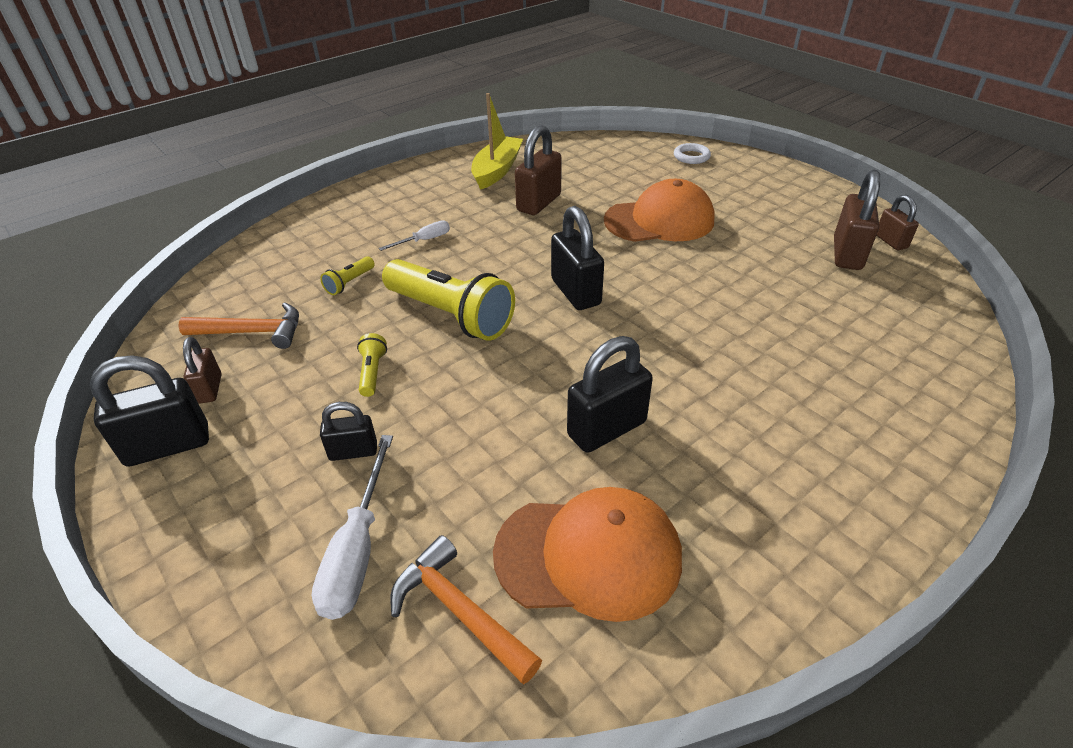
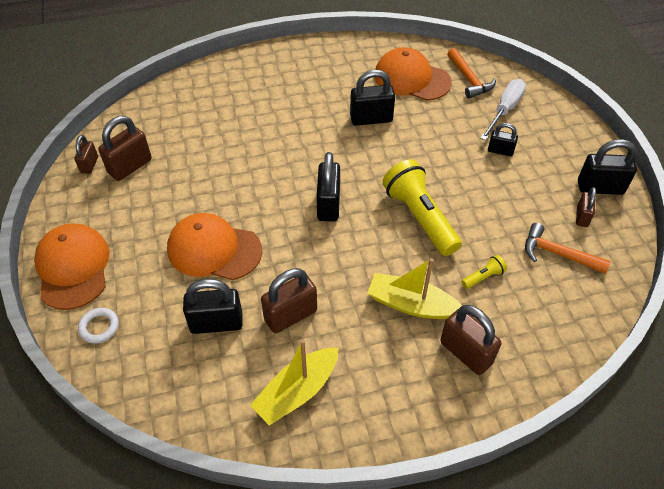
camera: 155 degrees left, 10 degrees up
(356, 225) = (466, 353): none -> brown padlock
(372, 372) = (481, 192): yellow flashlight -> none
(424, 240) = (411, 305): white screwdriver -> yellow boat
(600, 182) = (216, 323): none -> black padlock
(766, 176) = (73, 268): none -> orange cap

